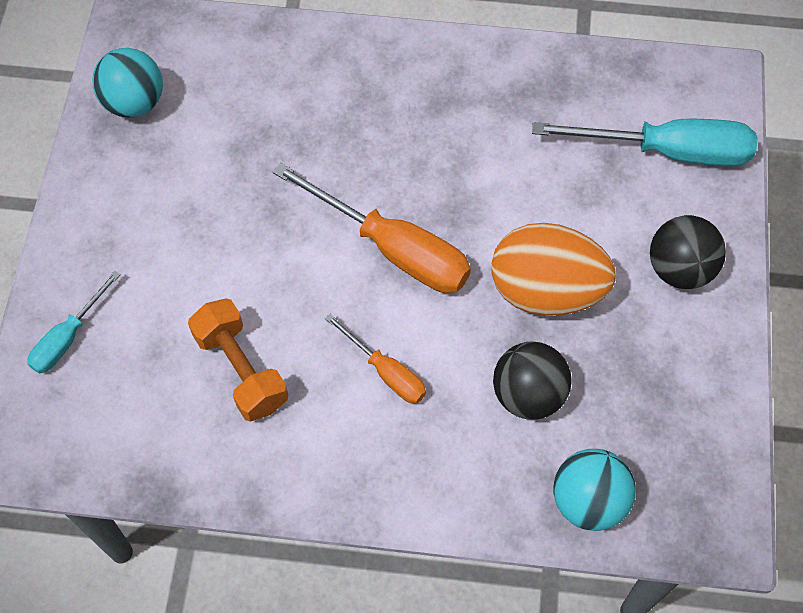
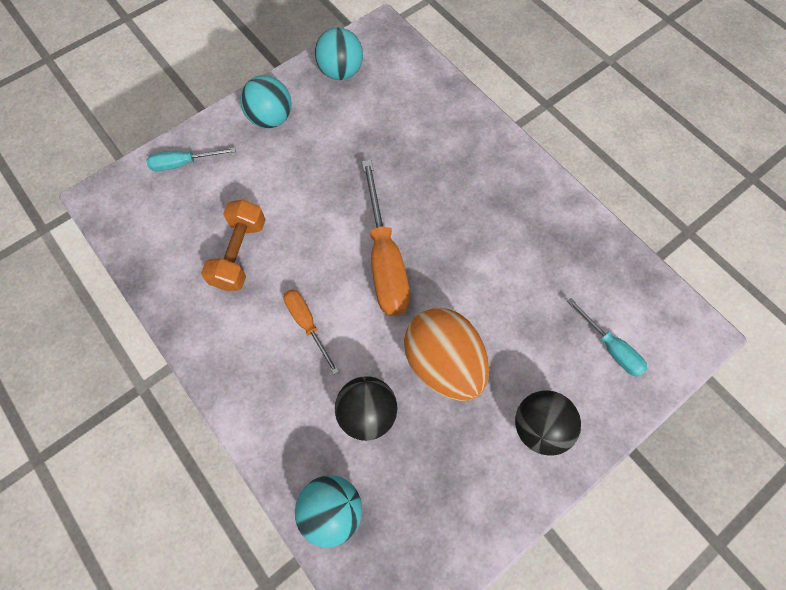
camera: 45 degrees right, 5 degrees up
(113, 212) = (271, 118): none -> turquoise ball
(386, 372) = (307, 324): orange screwdriver -> orange screwdriver turned 150 degrees clockwise
(667, 151) = (610, 347): turquoise screwdriver -> turquoise screwdriver, size x0.54

